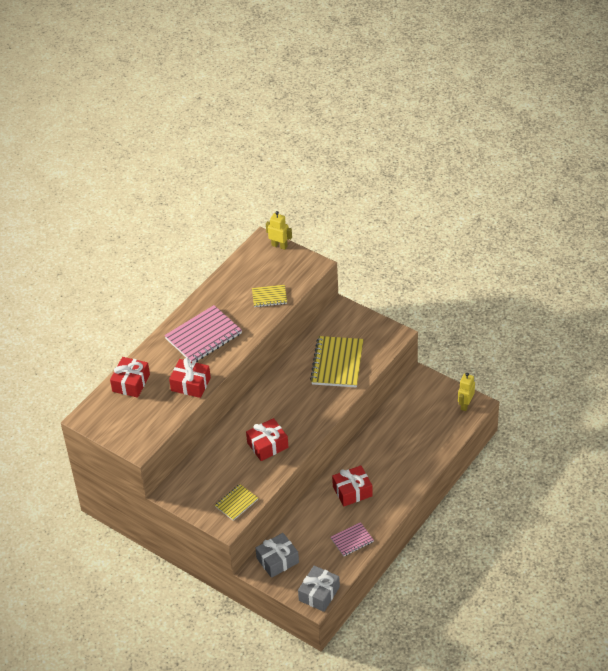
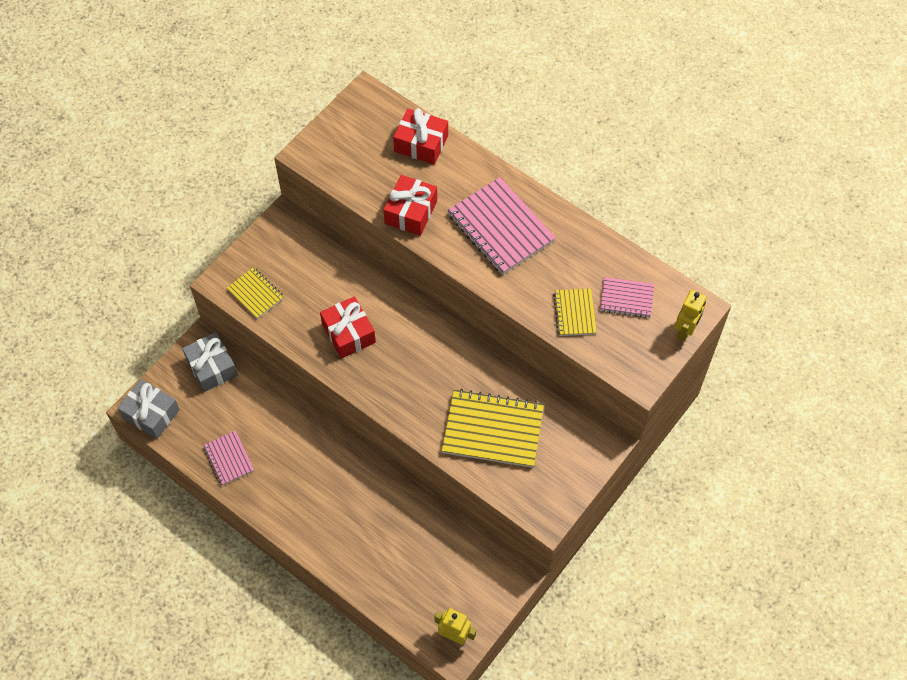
camera: 90 degrees right, 15 degrees up
(257, 273) = (626, 298): none -> pink notebook
(352, 491) = (311, 464): red gift -> none

